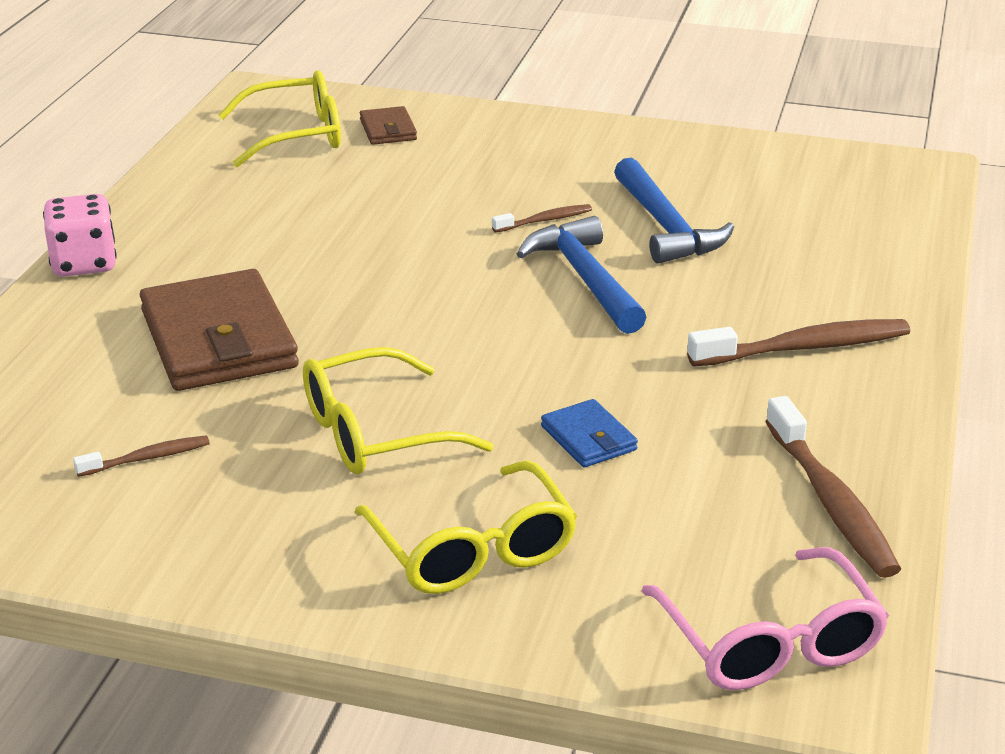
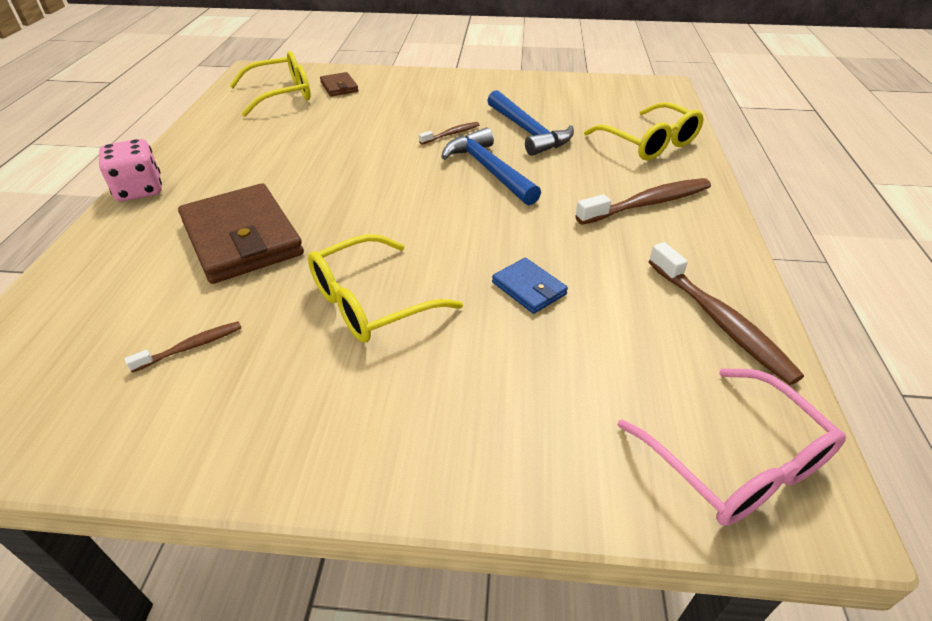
camera: 10 degrees left, 10 degrees up
(472, 550) = (470, 401): yellow glasses -> yellow glasses (649, 143)

